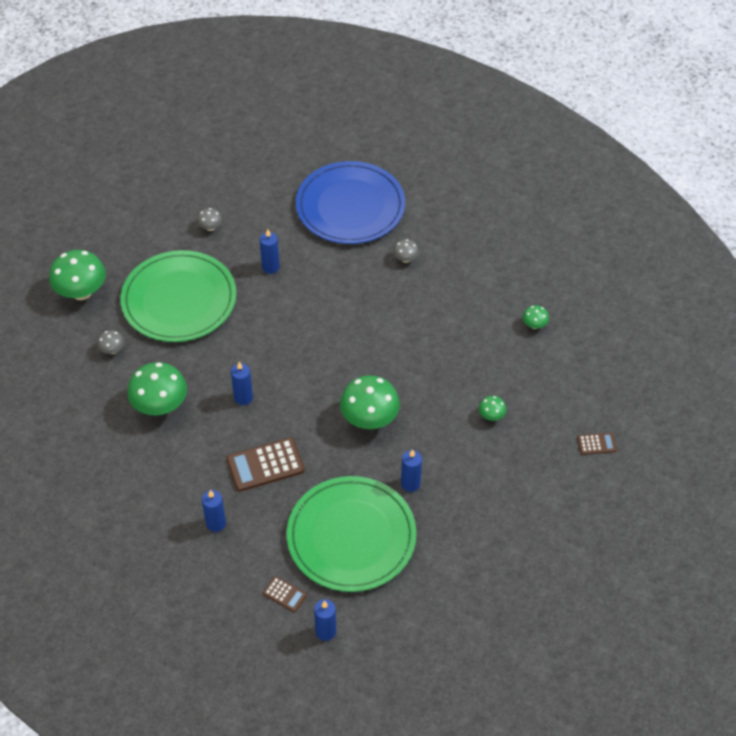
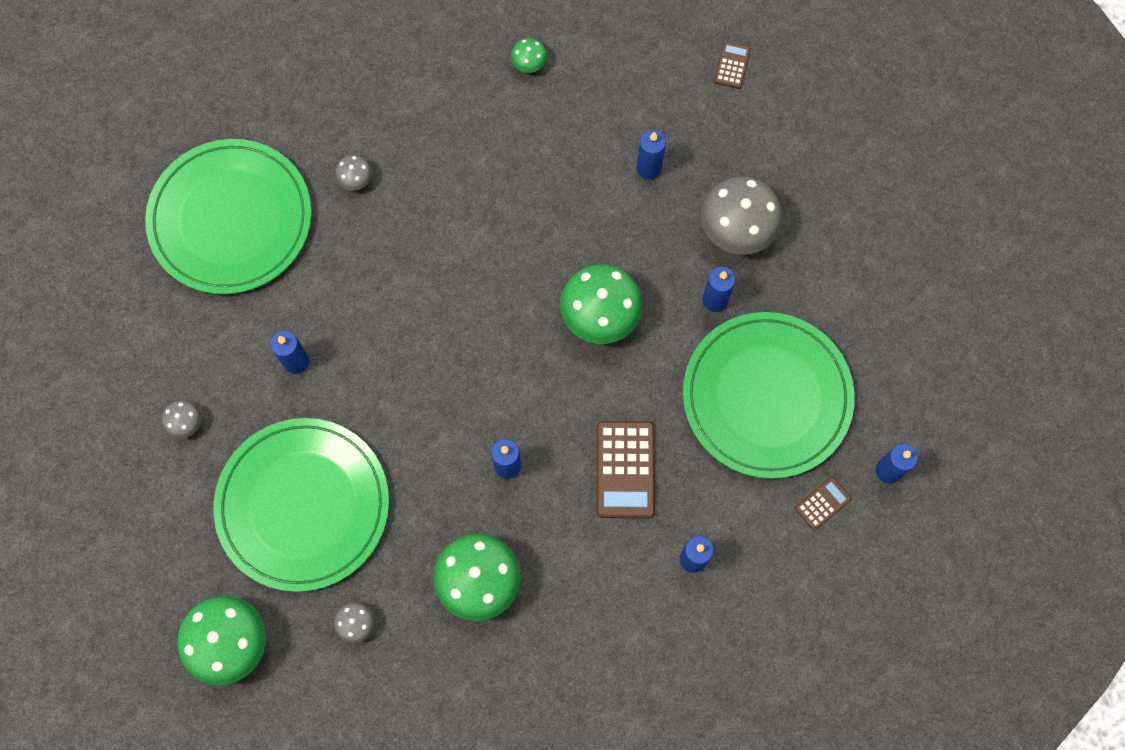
camera: 70 degrees left, 20 degrees up
(350, 206) = (231, 219): blue plate -> green plate
(470, 482) = (737, 230): none -> grey mushroom
(491, 416) = (649, 168): green mushroom -> blue candle

